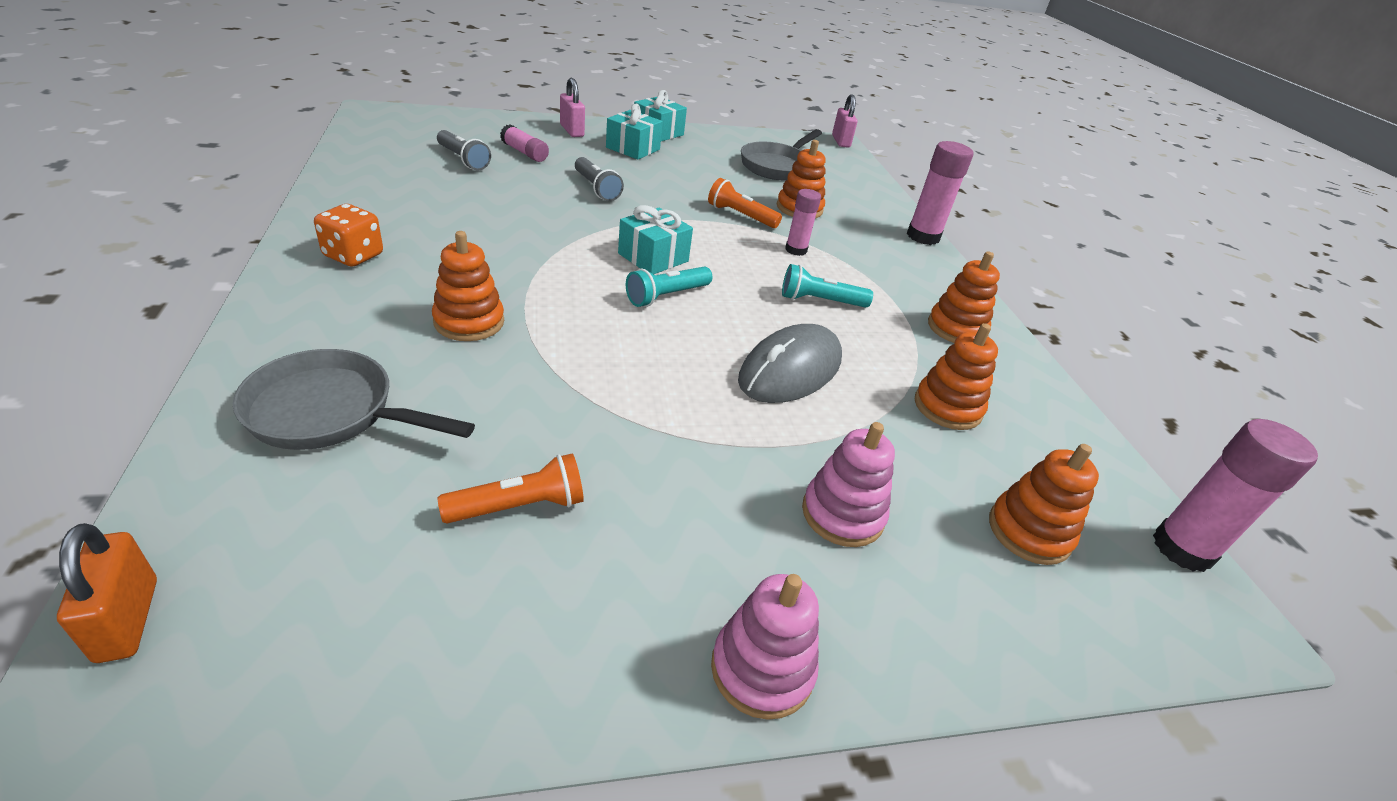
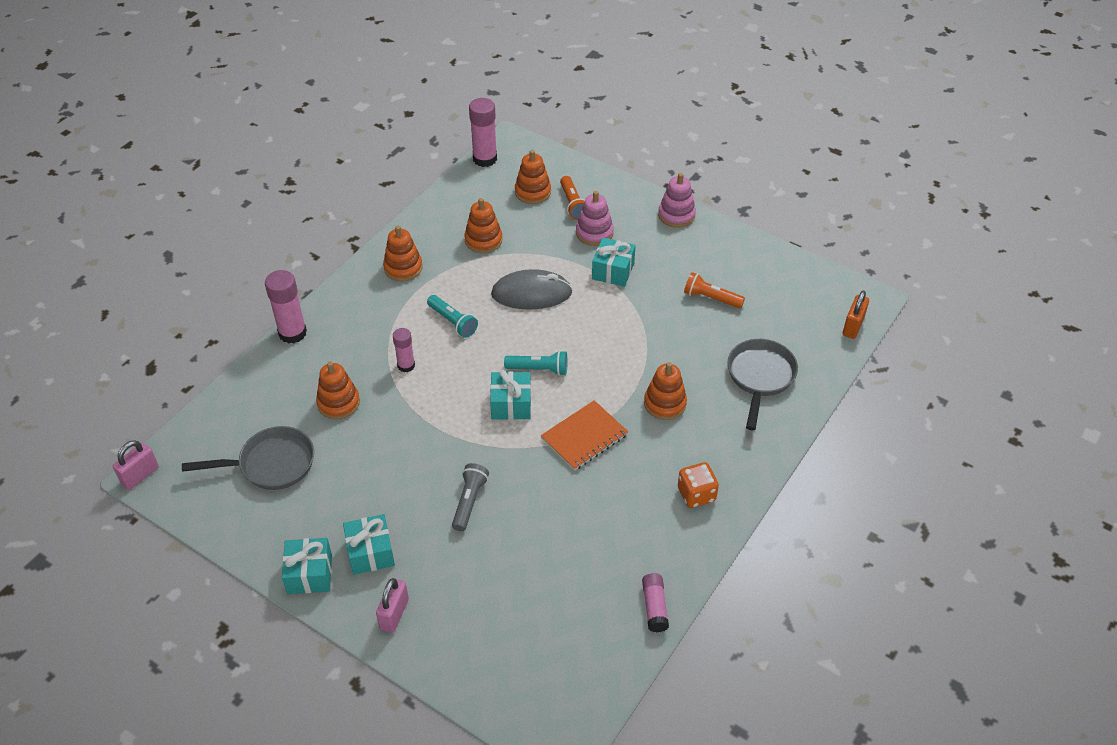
camera: 130 degrees left, 10 degrees up
(331, 412) = (760, 377): grey pan -> grey pan turned 135 degrees counterclockwise
(463, 159) = (541, 597): grey flashlight -> none
(524, 153) = (478, 587): pink glue stick -> pink glue stick (654, 607)
(540, 259) = (584, 437): none -> orange notebook
(732, 462) = (613, 271): none -> turquoise gift
(740, 216) = (397, 416): orange flashlight -> orange flashlight (573, 204)

